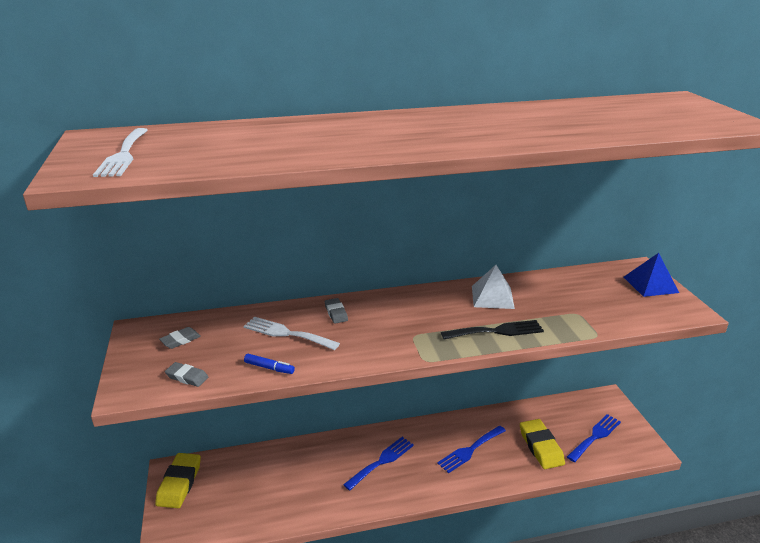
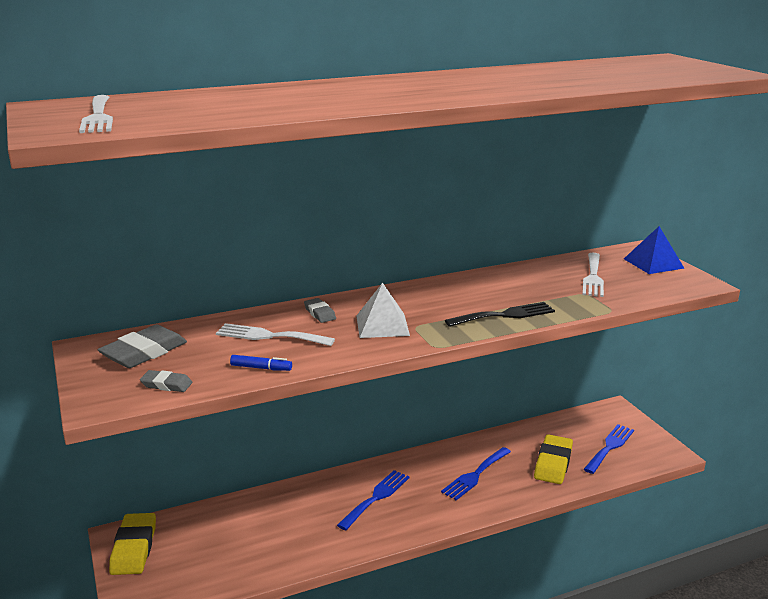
camera: 10 degrees left, 5 degrees down
(180, 340) = (144, 352): grey eraser -> grey eraser, size x1.86
(492, 297) = (490, 286): white pyramid -> white pyramid (382, 325)
(541, 447) = (553, 463): yellow eraser -> yellow eraser turned 45 degrees clockwise
(589, 295) = (593, 277): none -> white fork

